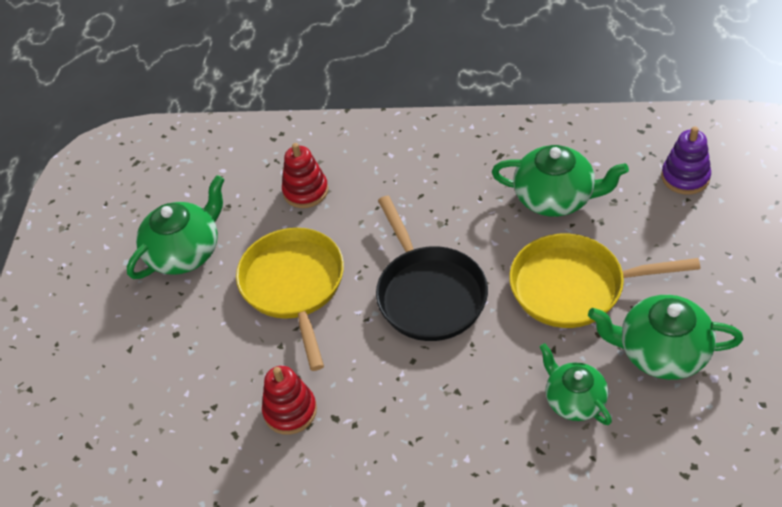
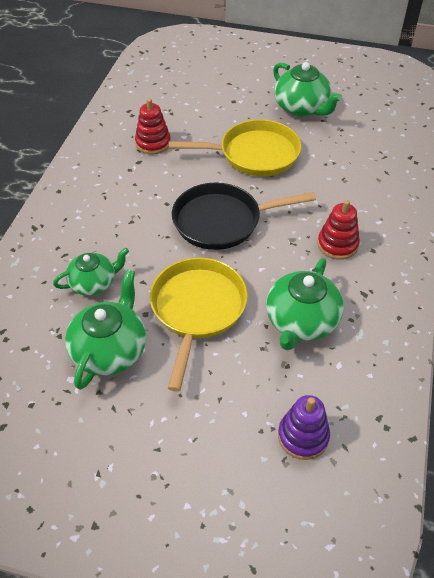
camera: 95 degrees right, 0 degrees up
(305, 191) = (347, 169): red stacking toy -> red stacking toy (337, 244)

